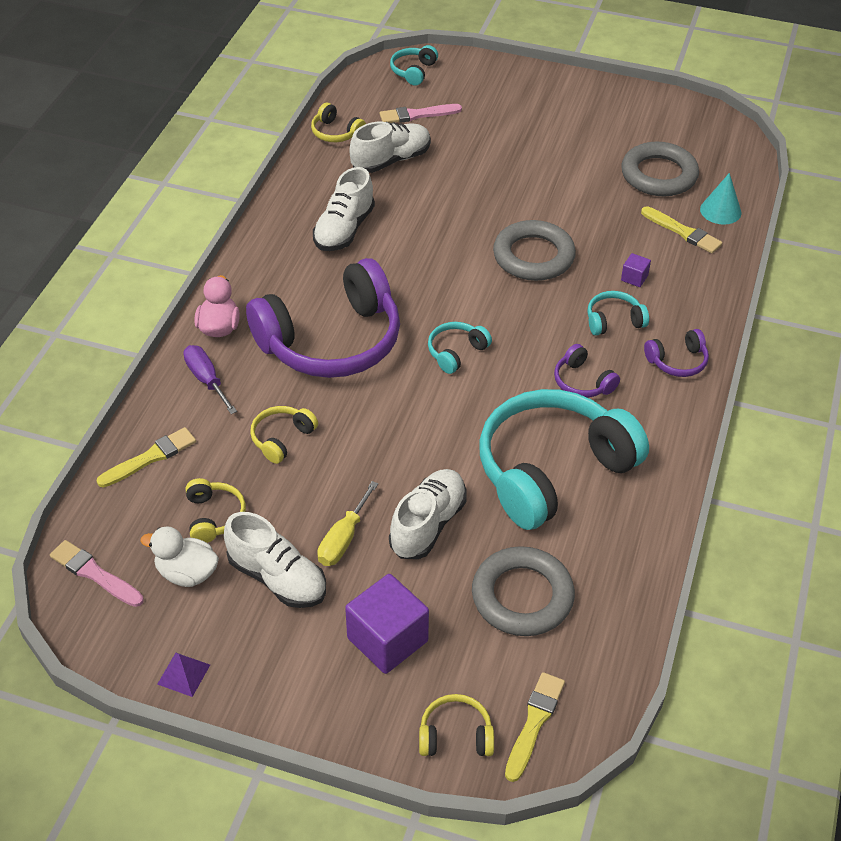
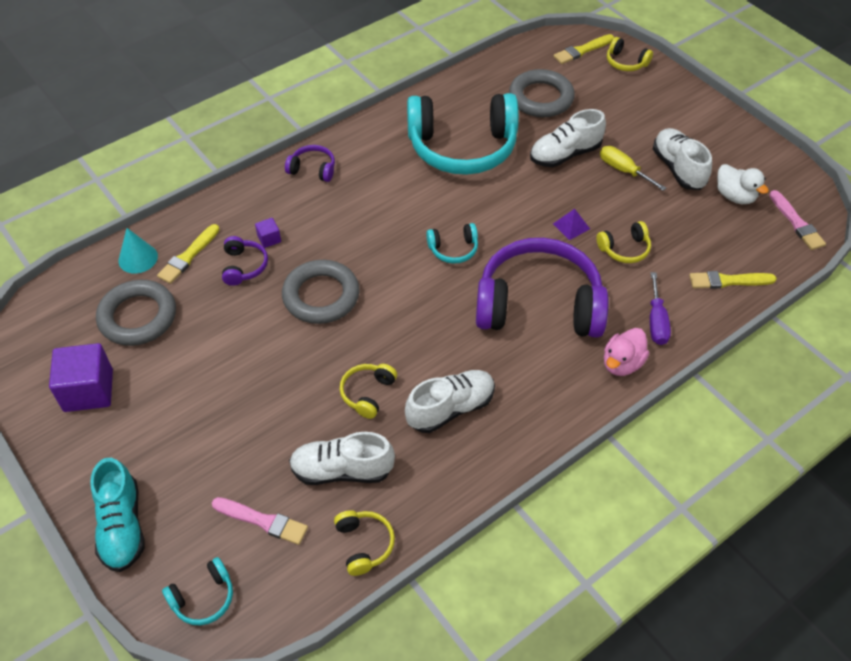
camera: 145 degrees left, 5 degrees up
(184, 674) = (760, 147): purple pyramid -> purple pyramid (571, 226)
(214, 516) = (700, 221): yellow headphones -> yellow headphones (367, 393)
(343, 539) = (623, 170): yellow screwdriver -> yellow screwdriver turned 105 degrees counterclockwise
(387, 639) = (632, 112): purple cube -> purple cube (88, 390)
(505, 76) = (122, 526): none -> turquoise shoe
(582, 382) = (388, 187): purple headphones -> purple headphones (244, 266)
(614, 320) = (321, 216): turquoise headphones -> none
(683, 232) = (188, 256): yellow brush -> yellow brush turned 135 degrees counterclockwise

